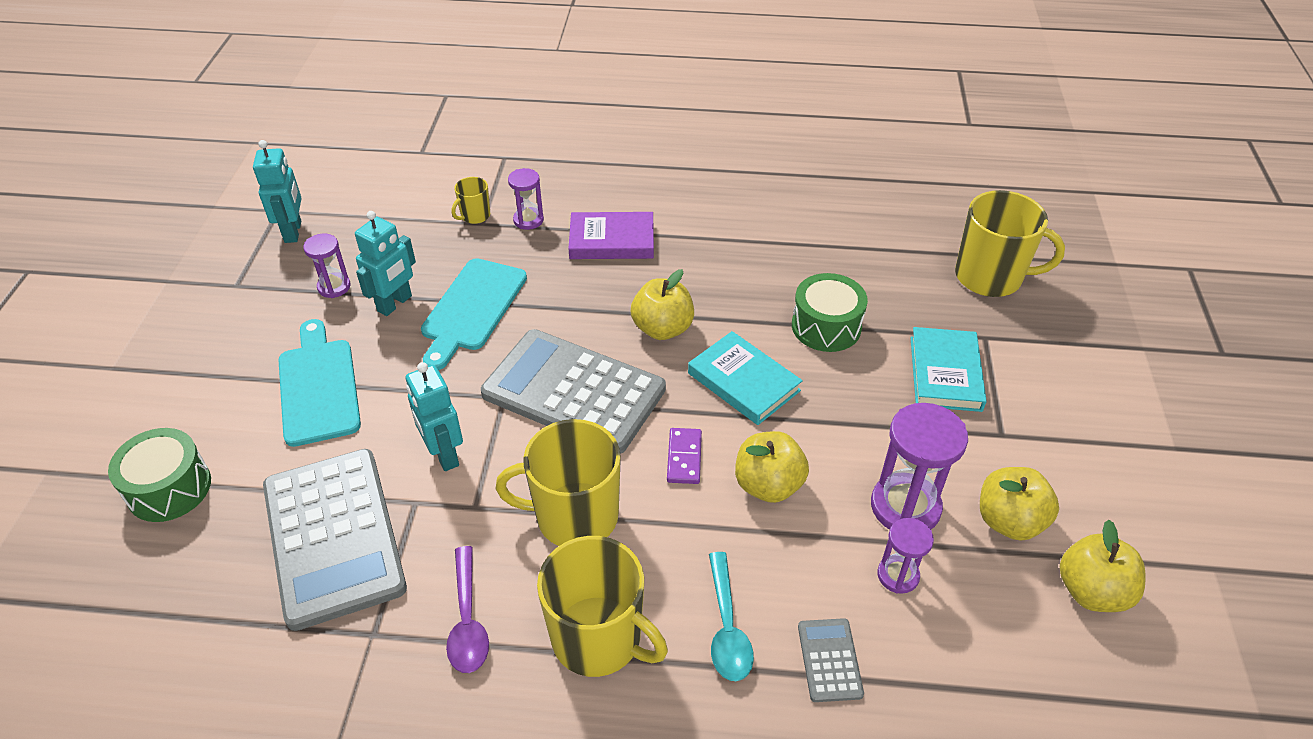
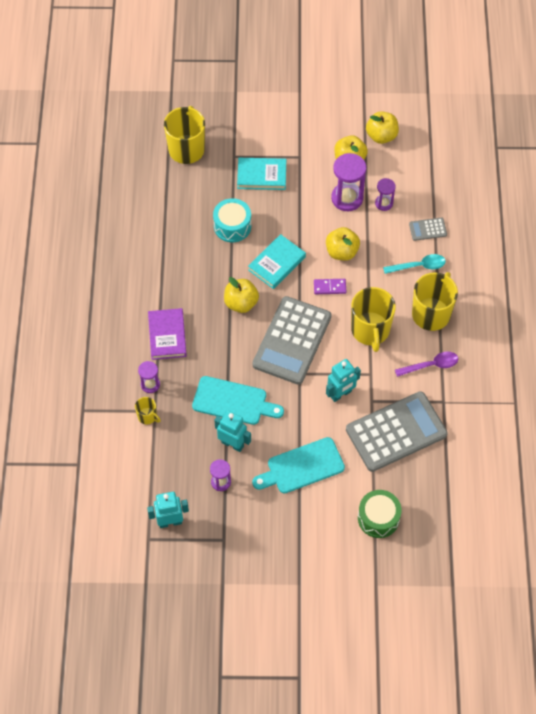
camera: 95 degrees left, 15 degrees up
(826, 326) = (232, 226): green drum -> turquoise drum

